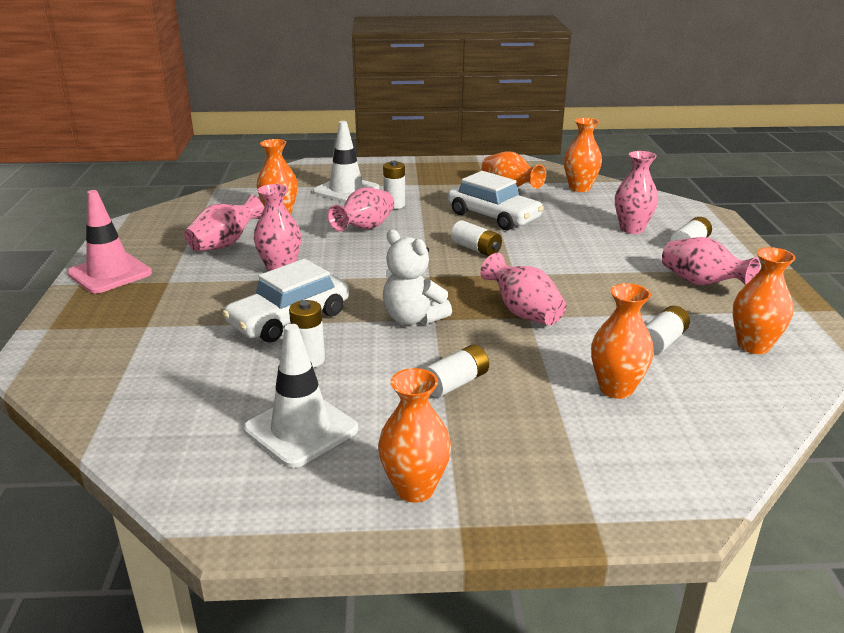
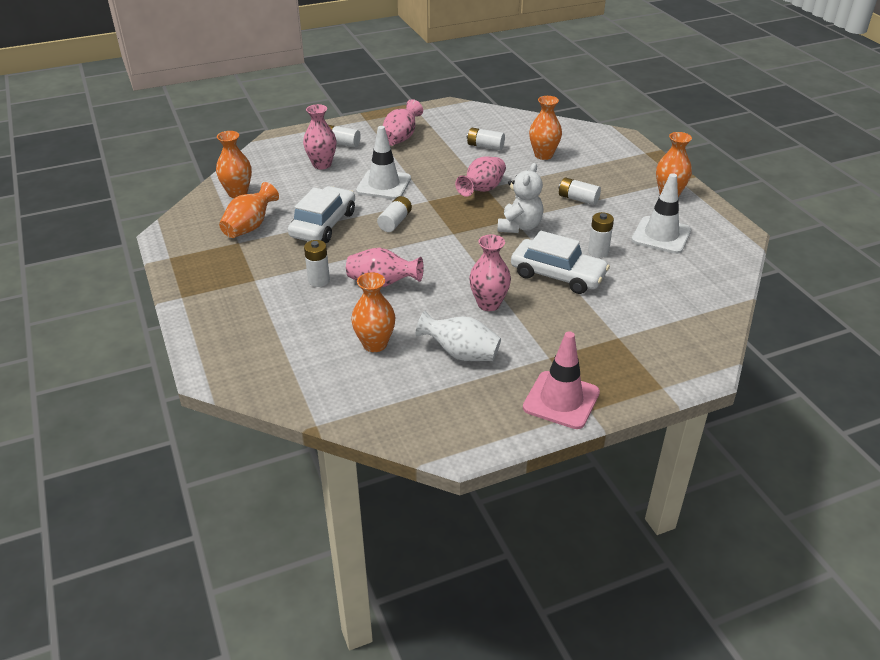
camera: 110 degrees left, 10 degrees up
(225, 244) = (461, 353): pink vase -> white vase
(346, 190) = (290, 320): white traffic cone -> white traffic cone (384, 185)
(753, 346) = (470, 123): orange vase -> none

